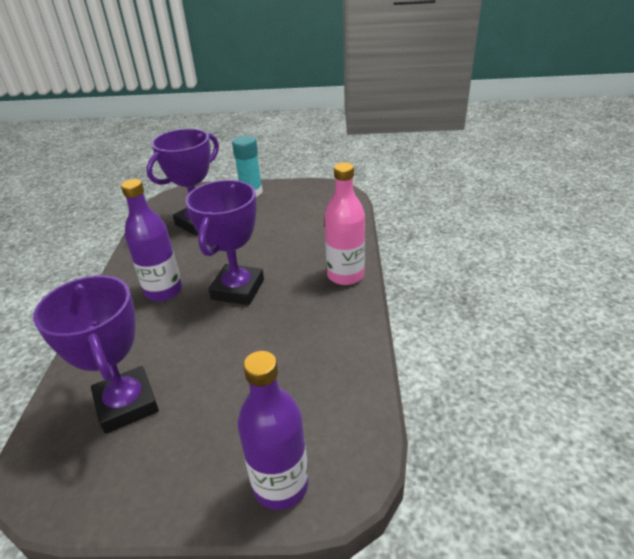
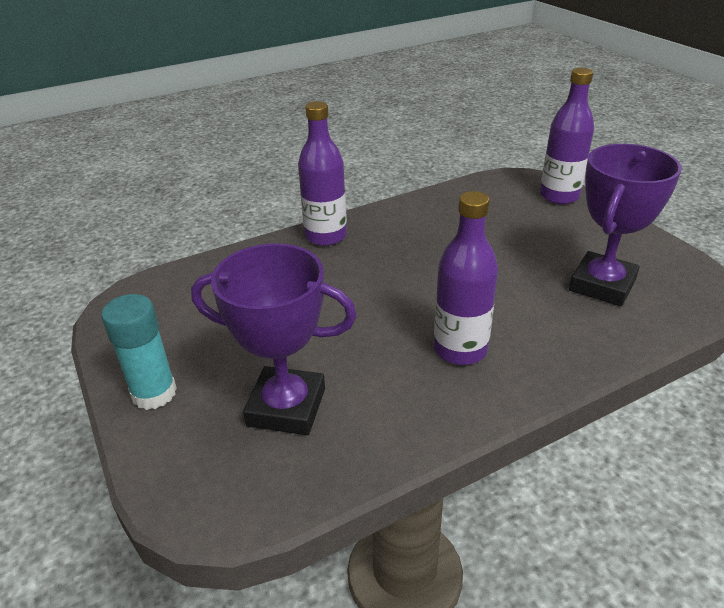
camera: 120 degrees left, 0 degrees up
(238, 289) = (405, 293): purple trophy -> none
(345, 275) = (326, 236): pink bottle -> purple bottle

